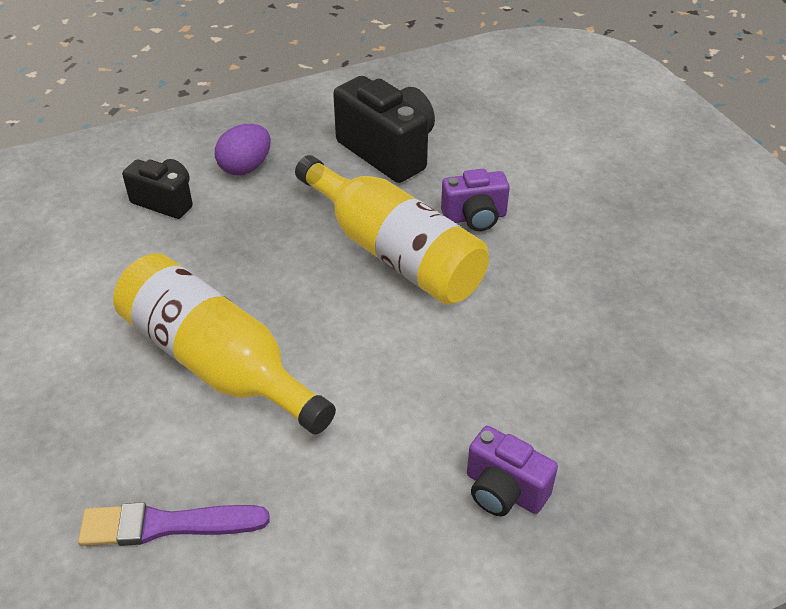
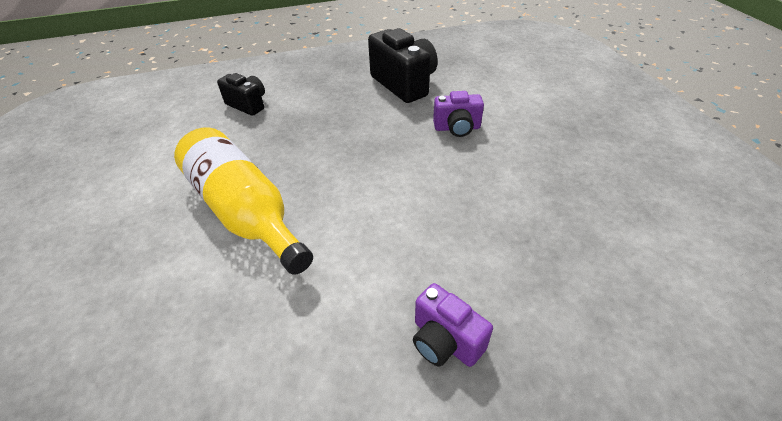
camera: 10 degrees right, 0 degrees up
(166, 525) = (160, 336): purple brush -> none
(245, 167) = (307, 88): purple egg -> none
(394, 252) = (394, 146): yellow bottle -> none

